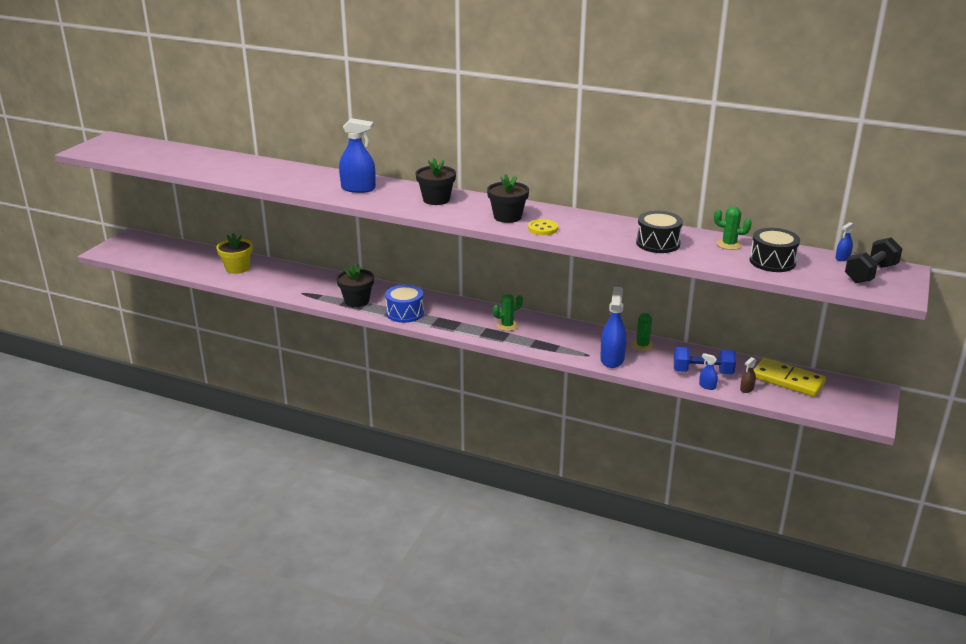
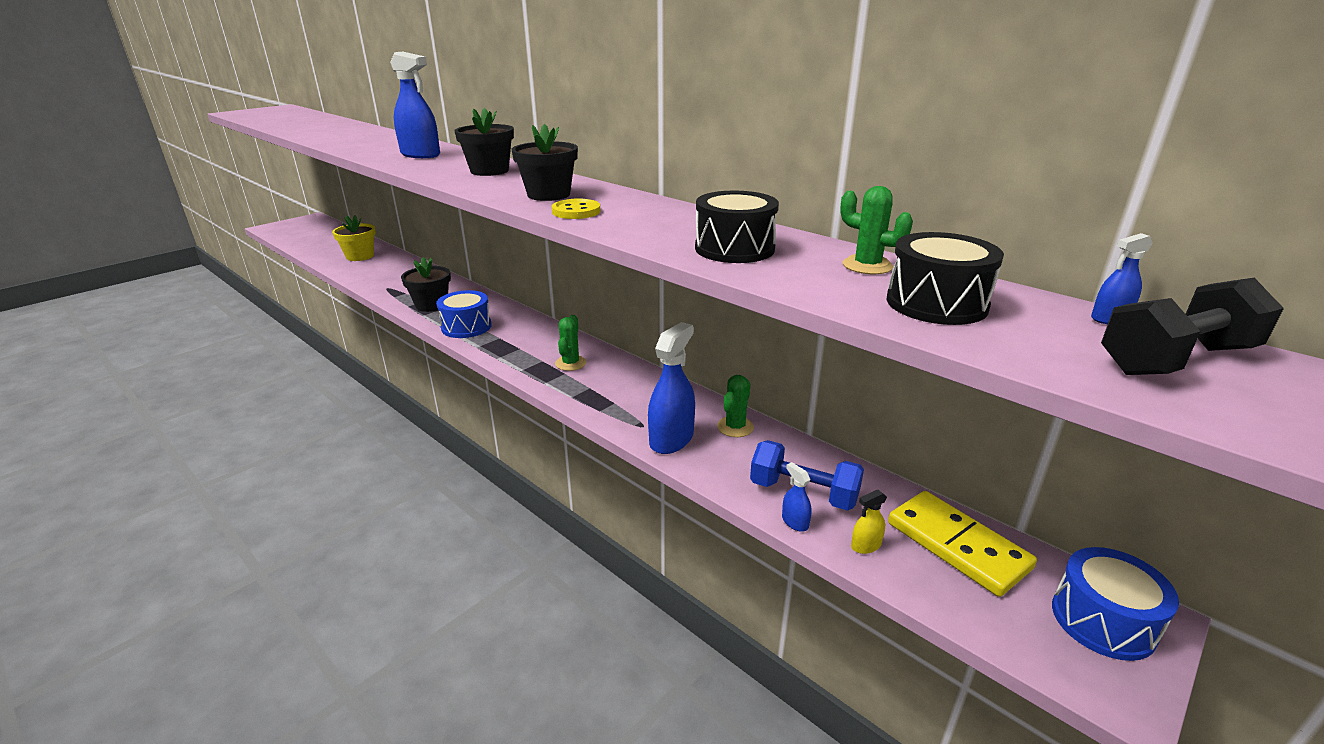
camera: 20 degrees right, 0 degrees up
(507, 326) = (570, 363): green cactus -> green cactus turned 75 degrees counterclockwise
(746, 389) = (865, 545): brown spray bottle -> yellow spray bottle
(859, 396) = (1103, 620): none -> blue drum

